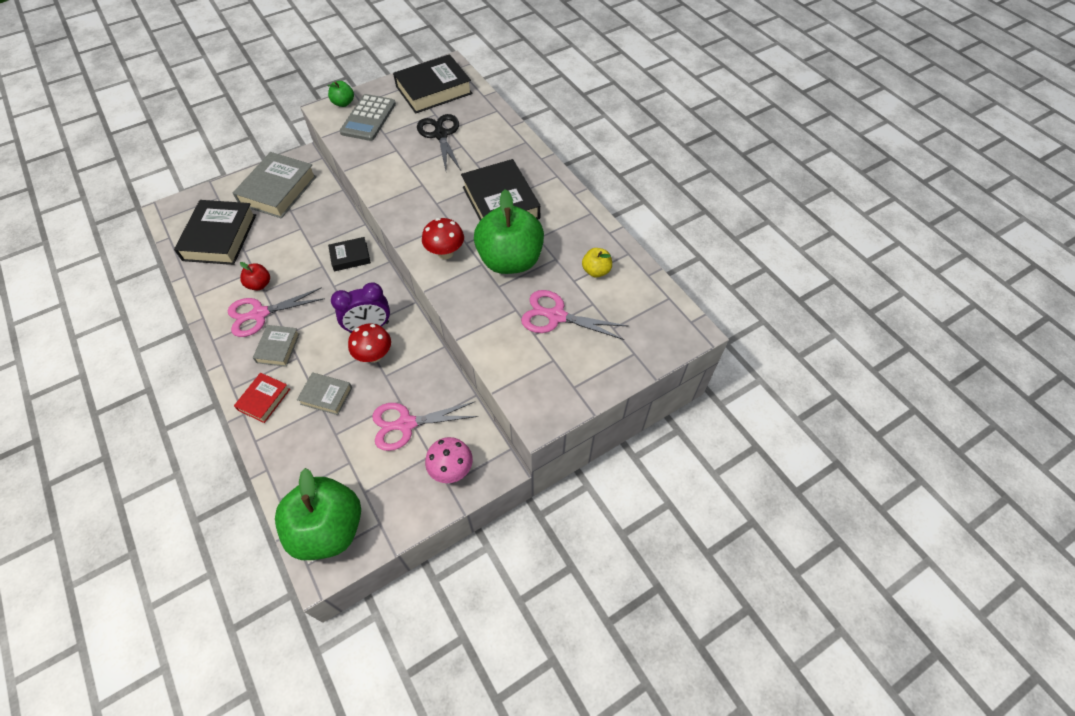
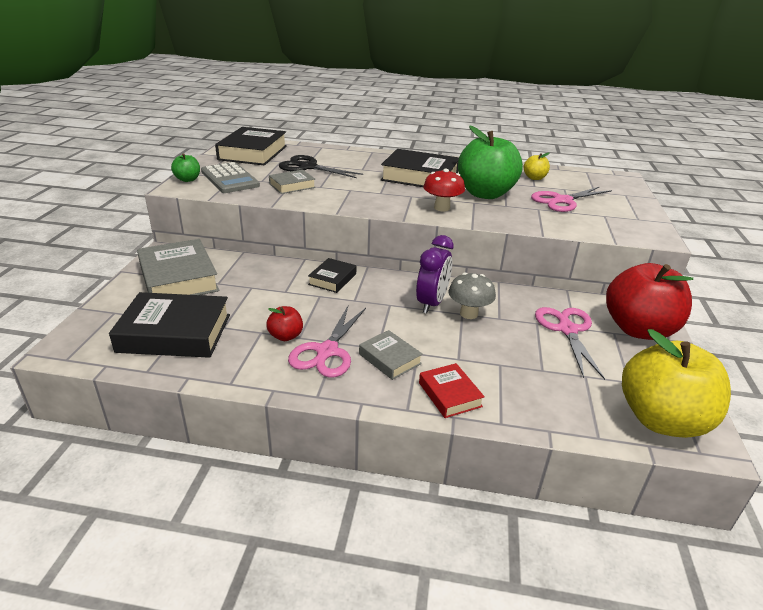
camera: 50 degrees left, 25 degrees down
(220, 237) = (175, 333): black book -> black book turned 45 degrees counterclockwise
(326, 396) = (488, 356): grey book -> grey book (292, 186)
(329, 529) = (661, 420): green apple -> yellow apple
(374, 355) = (468, 314): red mushroom -> grey mushroom
(406, 424) = (567, 330): pink scissors -> pink scissors turned 150 degrees clockwise
(451, 469) = (638, 329): pink mushroom -> red apple

